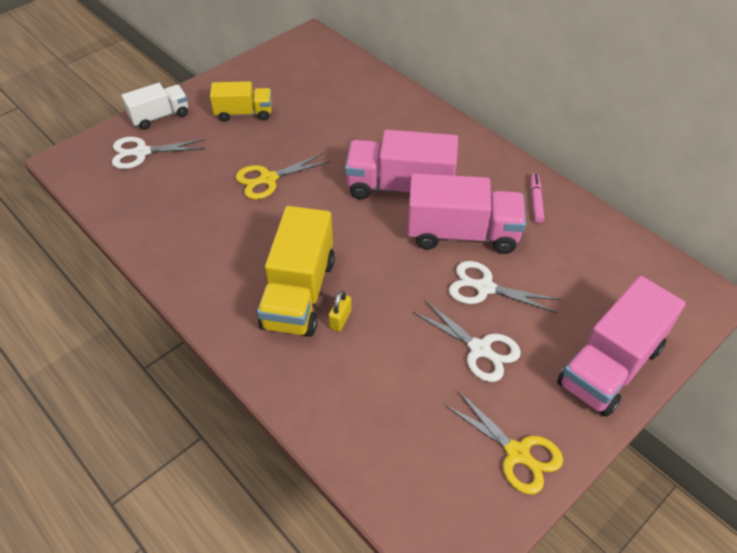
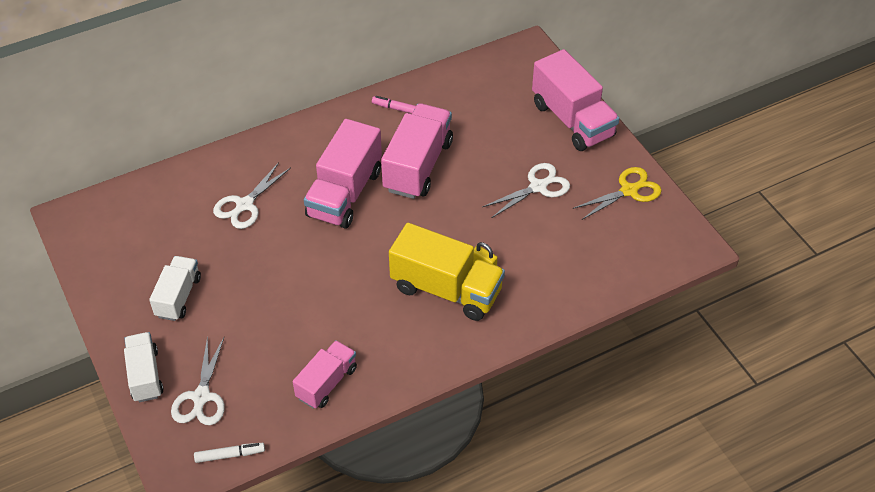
camera: 75 degrees left, 0 degrees up
(84, 184) = (230, 455): none -> white marker
(166, 227) = (326, 383): none -> pink truck
(244, 113) = (178, 297): yellow truck -> white truck
(268, 179) = (292, 291): yellow scissors -> none
(484, 287) = (480, 168): white scissors -> white scissors (244, 205)

